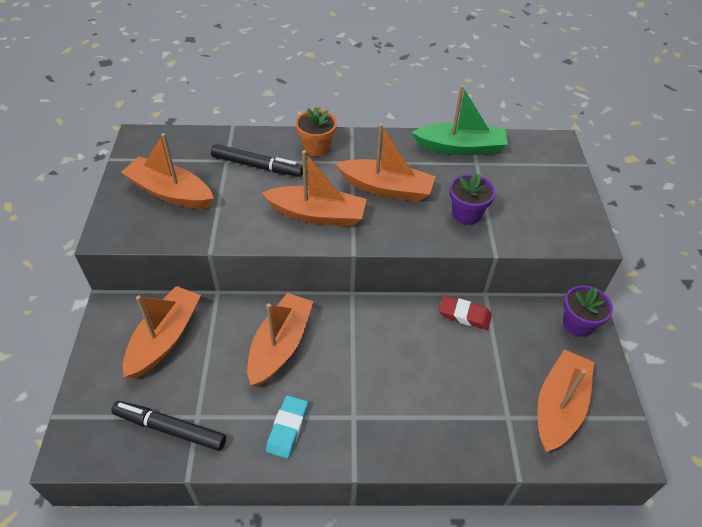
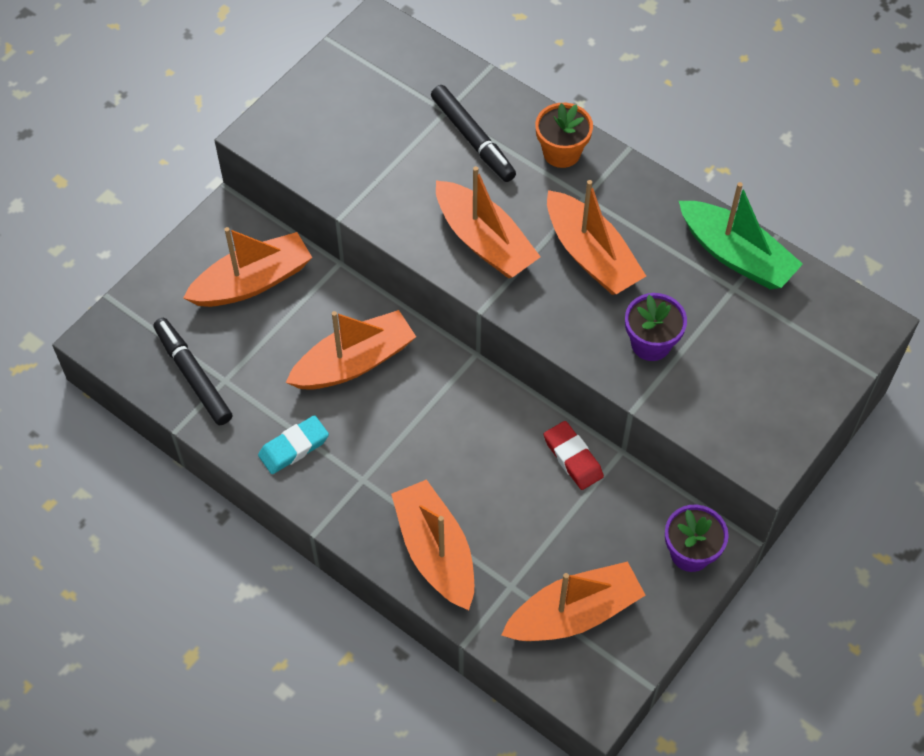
camera: 40 degrees right, 10 degrees up
(170, 192) = (355, 120): orange boat -> orange boat (435, 551)

